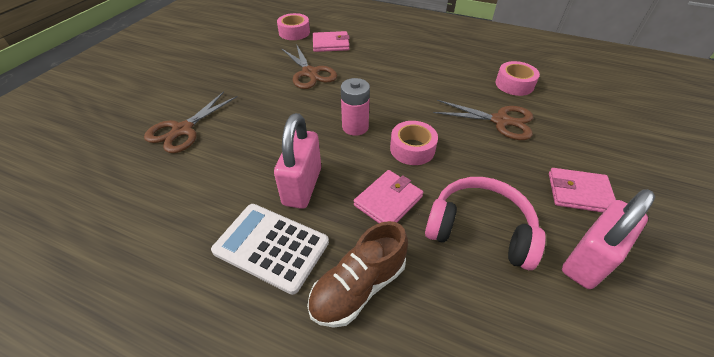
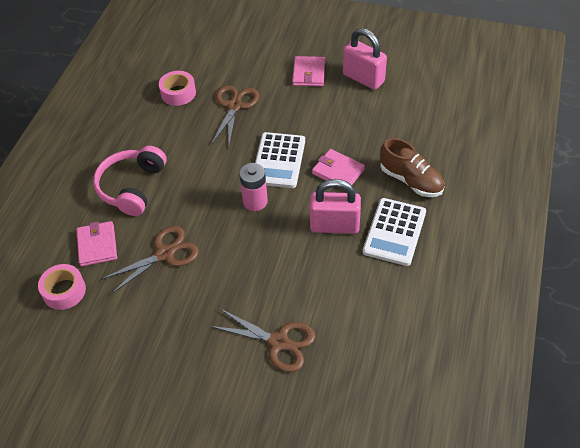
camera: 95 degrees left, 5 degrees up
(412, 149) = (278, 160): pink tape -> white calculator
(480, 229) = (352, 123): pink headphones -> pink headphones (132, 187)

